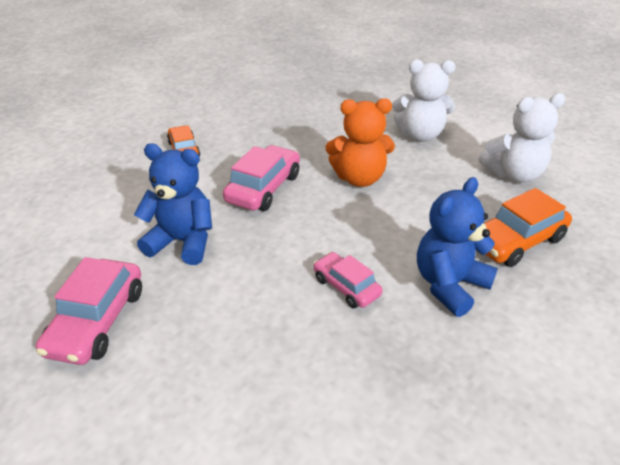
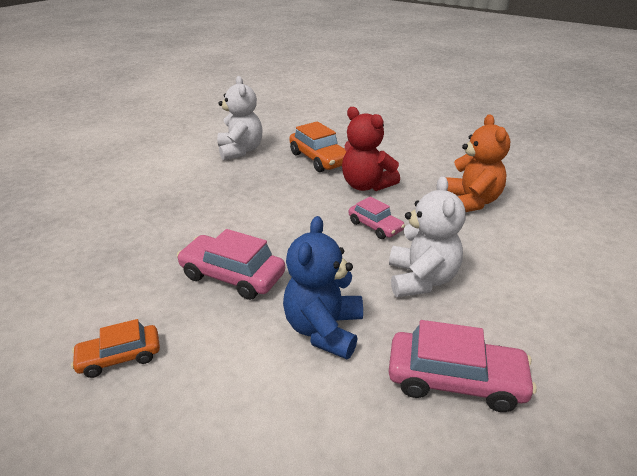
camera: 90 degrees left, 5 degrees down
(346, 286) = (375, 226): pink car -> pink car turned 90 degrees counterclockwise
(359, 178) = (229, 217): orange teddy bear -> orange teddy bear (471, 202)
(420, 135) = (166, 183): white teddy bear -> white teddy bear (421, 279)
(449, 285) = (366, 185): blue teddy bear -> red teddy bear

